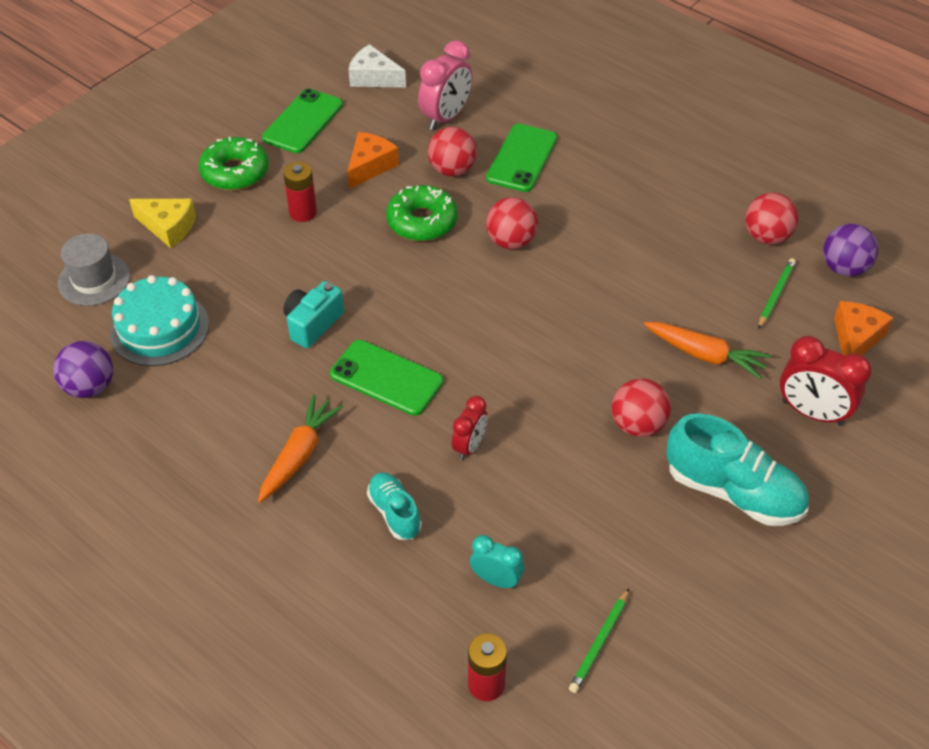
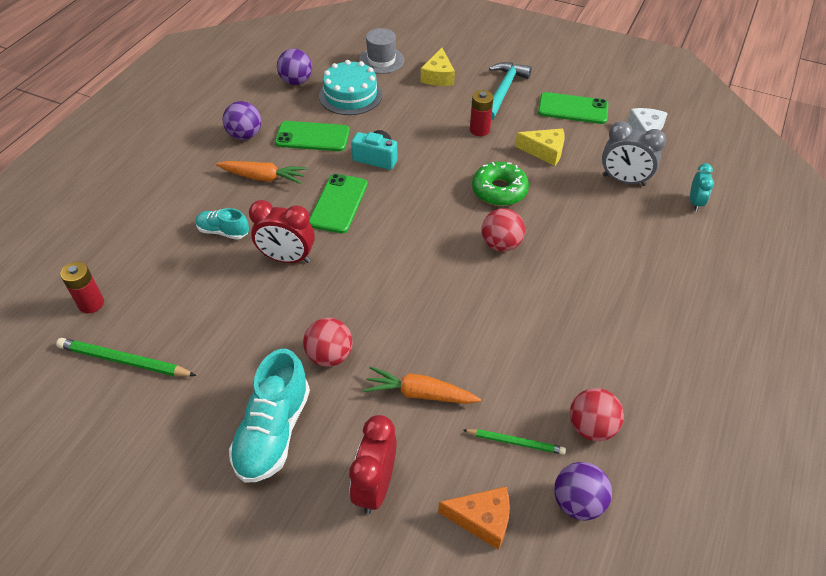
camera: 75 degrees right, 0 degrees up
(192, 467) = (245, 135): none -> purple ball
(235, 172) = (503, 91): green donut -> turquoise hammer
(370, 166) = (544, 151): orange cheese -> yellow cheese
(394, 513) = (223, 231): turquoise shoe -> turquoise shoe turned 120 degrees counterclockwise
(446, 117) = (624, 180): pink clock -> grey clock
(452, 170) = (564, 195): red ball -> none
(469, 446) = (287, 258): red clock -> red clock, size x1.65
(496, 579) = (174, 294): turquoise clock -> turquoise clock (695, 202)
(522, 158) = (602, 234): green phone -> green phone (312, 137)
(599, 642) = (124, 361): green pencil -> green pencil, size x1.58
(705, 355) = (420, 393): orange carrot -> orange carrot turned 90 degrees clockwise

